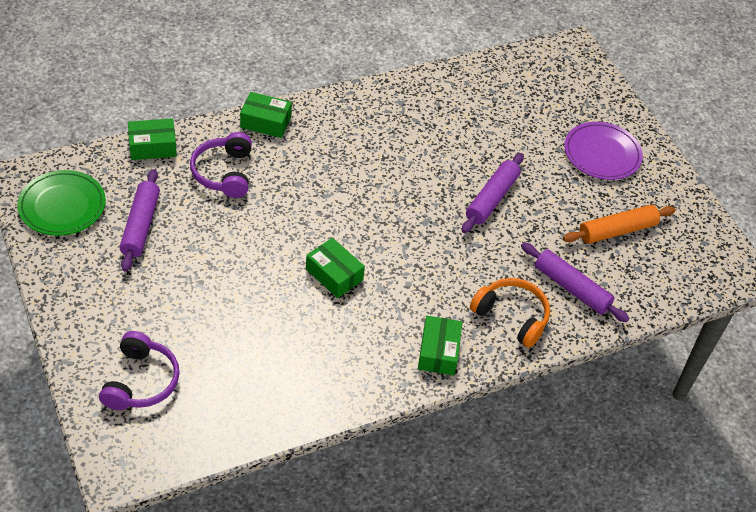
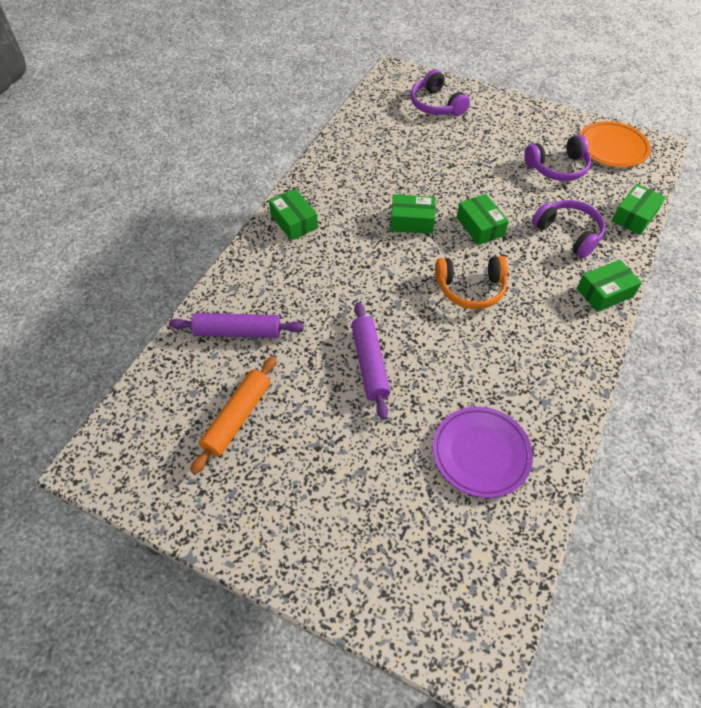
camera: 145 degrees right, 5 degrees up
(62, 206) = (612, 147): green plate -> orange plate
(140, 225) = (557, 168): purple rolling pin -> purple headphones
(284, 228) = (480, 226): none -> green box
(512, 316) = (265, 278): orange headphones -> orange headphones (470, 289)
(602, 154) = (316, 503): purple plate -> purple plate (481, 453)

